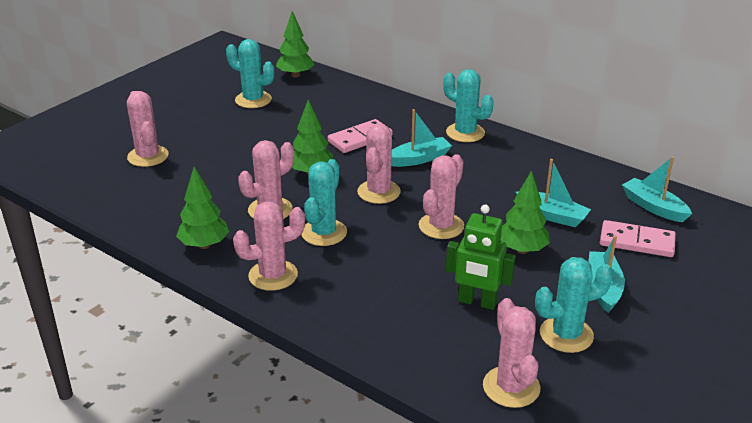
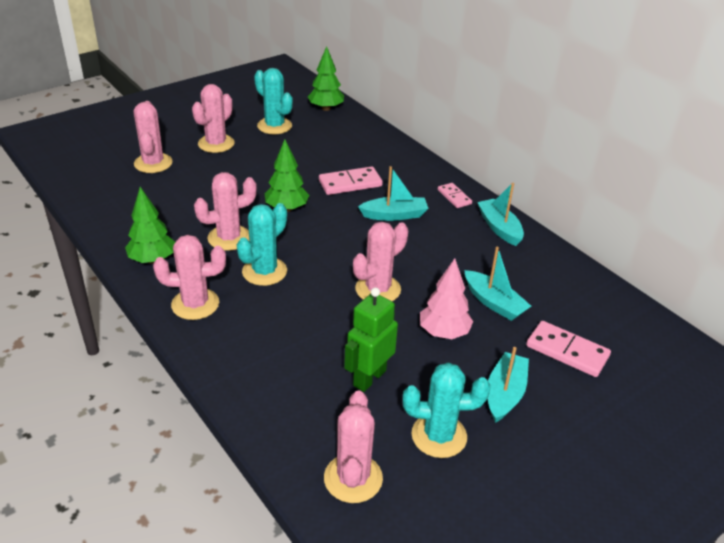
camera: 15 degrees right, 5 degrees up
(379, 192) = (338, 241): pink cactus -> pink cactus (216, 144)
(465, 133) = (454, 197): turquoise cactus -> pink domino
(477, 302) = (369, 378): green robot -> green robot turned 90 degrees clockwise
(522, 250) = (443, 332): green tree -> pink tree
(654, 207) = (605, 317): turquoise boat -> turquoise boat (499, 228)

